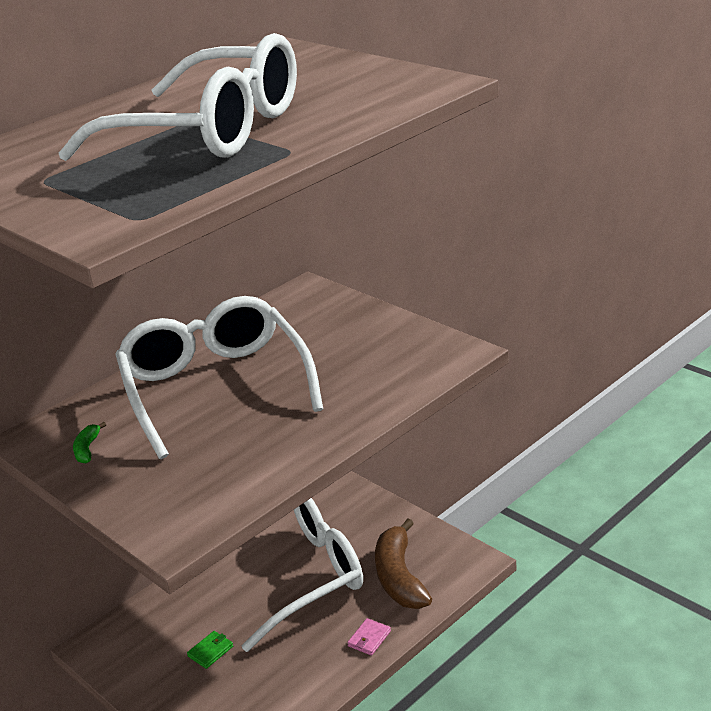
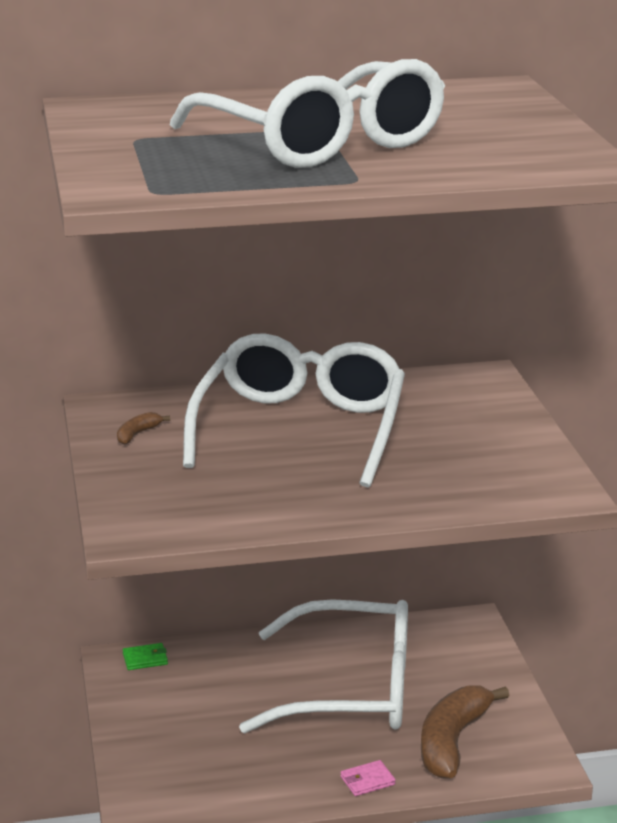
camera: 30 degrees right, 5 degrees down
(87, 449) = (137, 434): green banana -> brown banana
(210, 651) = (212, 716): green wallet -> green wallet (145, 659)

